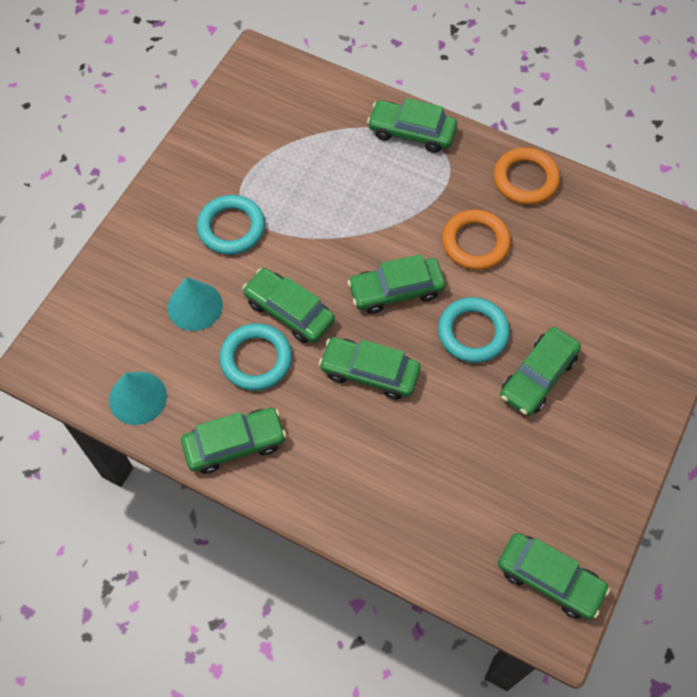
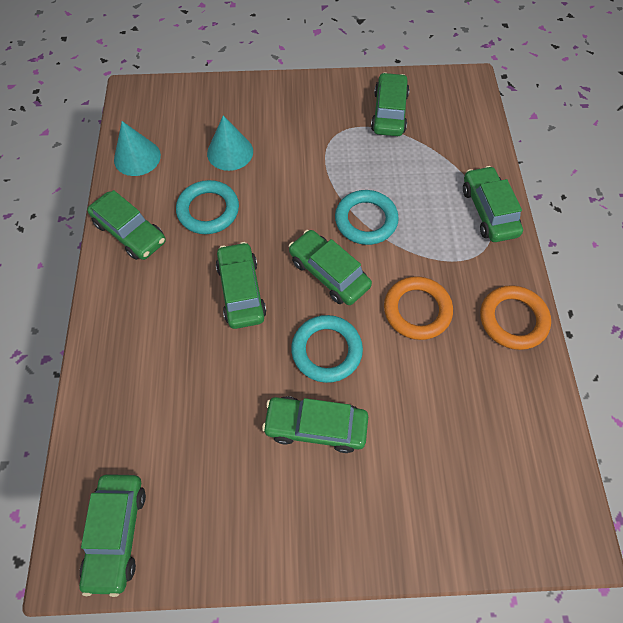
camera: 60 degrees right, 0 degrees up
(231, 228) = (310, 140): turquoise ring -> turquoise ring (366, 220)
(289, 311) = (262, 210): green car -> green car (389, 112)

